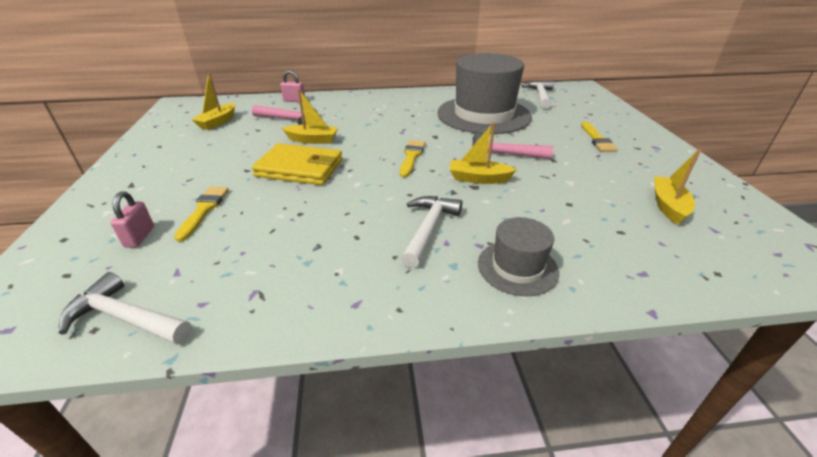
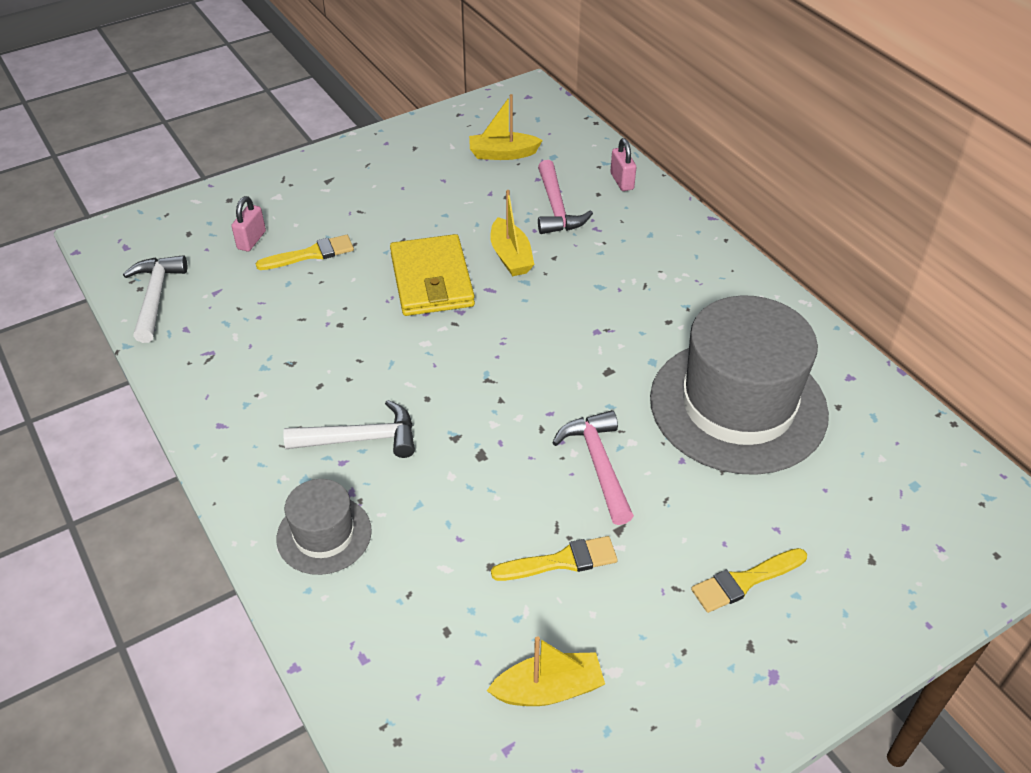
camera: 65 degrees right, 10 degrees up
(140, 237) = (251, 240): pink padlock -> pink padlock turned 45 degrees counterclockwise
(411, 157) = (525, 367): yellow brush -> yellow brush (561, 561)
(478, 178) = (505, 454): yellow boat -> none
(540, 96) = (907, 466): white hammer -> none

